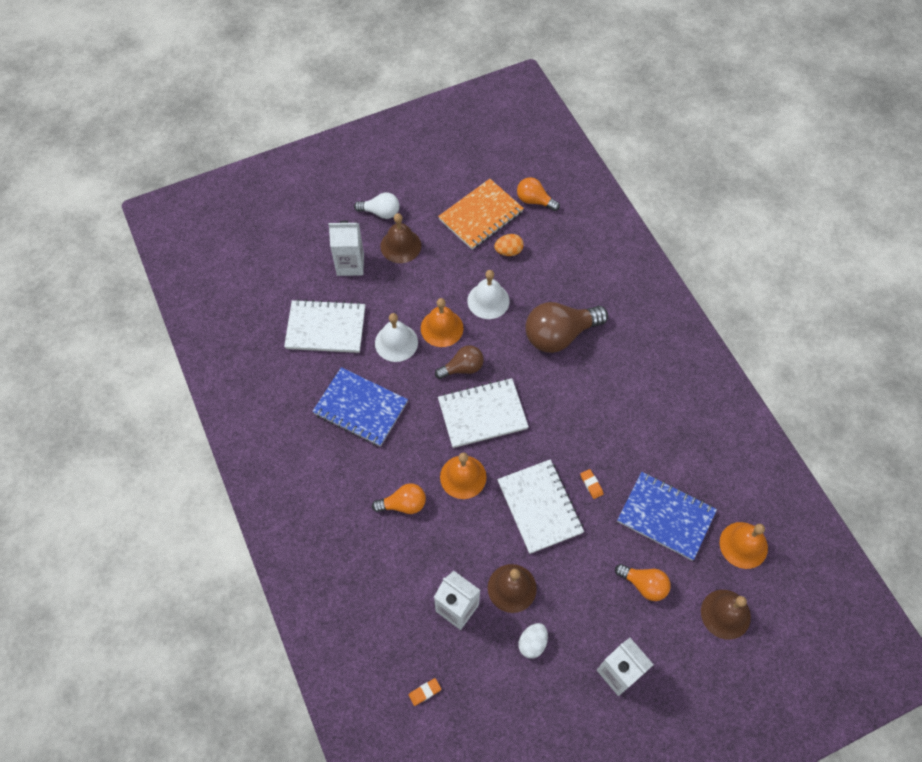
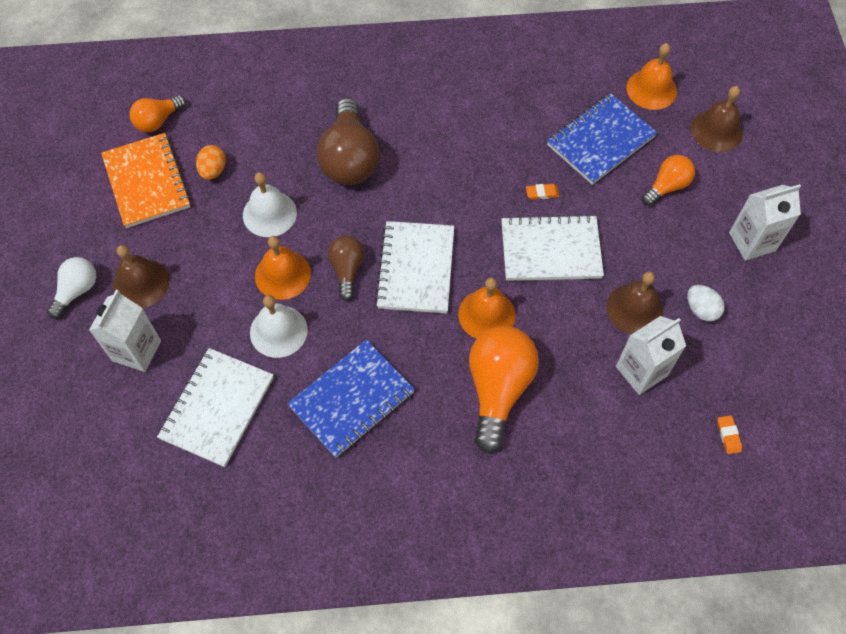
camera: 70 degrees left, 0 degrees up
(403, 504) = (498, 389): orange light bulb -> orange light bulb, size x1.79

